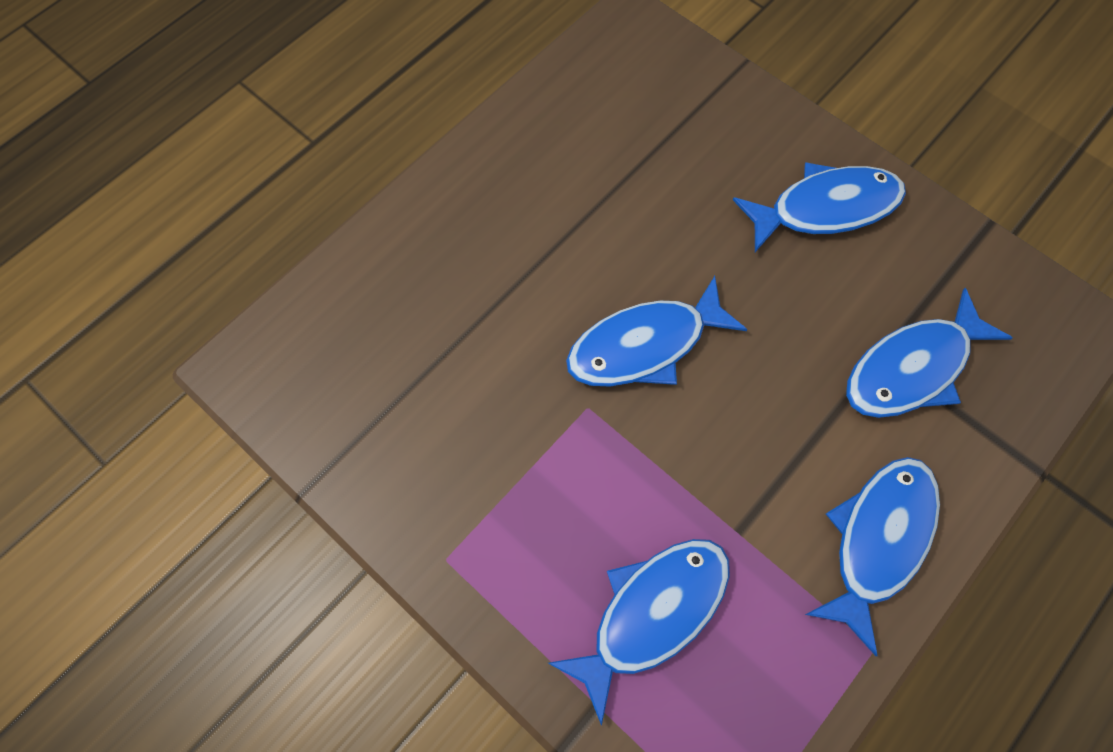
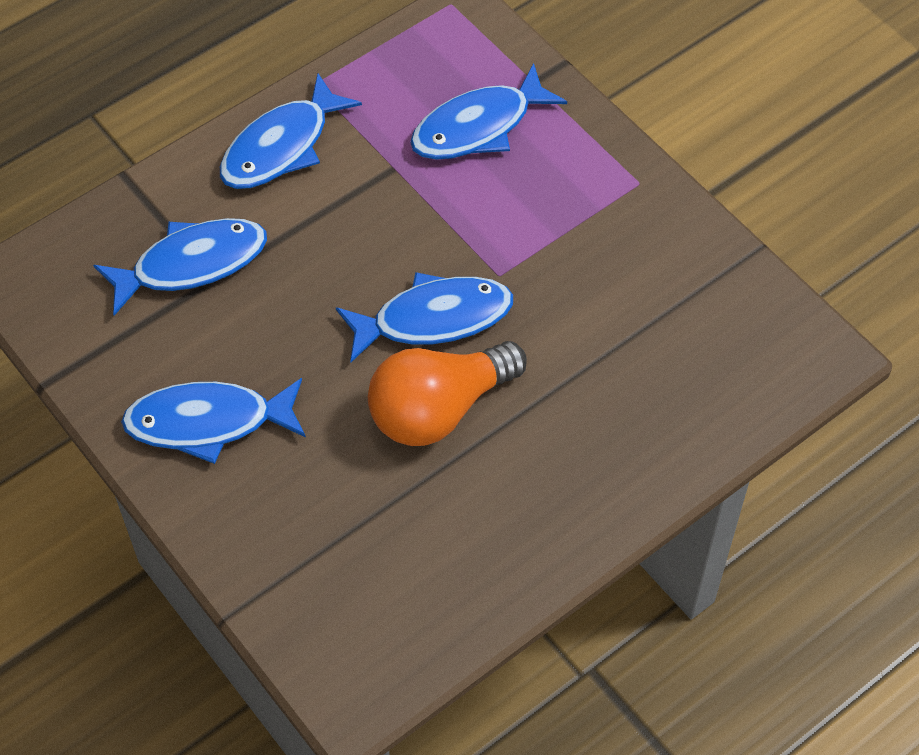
camera: 170 degrees left, 10 degrees down
(617, 252) = (439, 409): none -> orange light bulb

